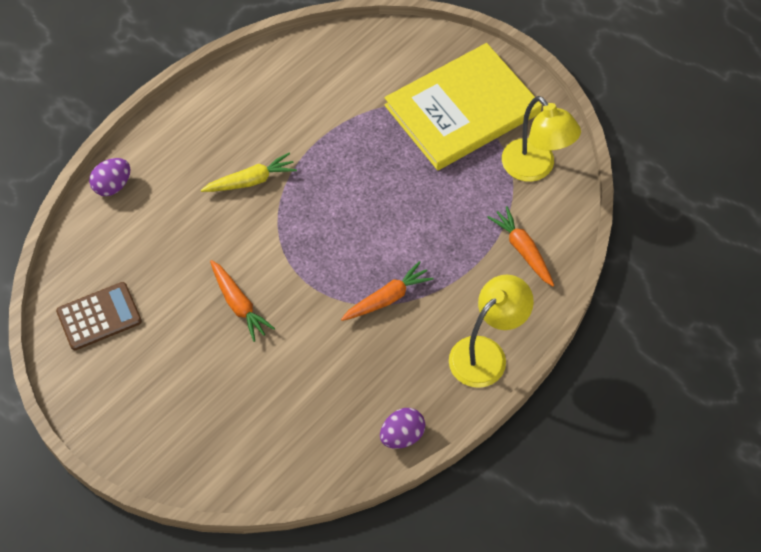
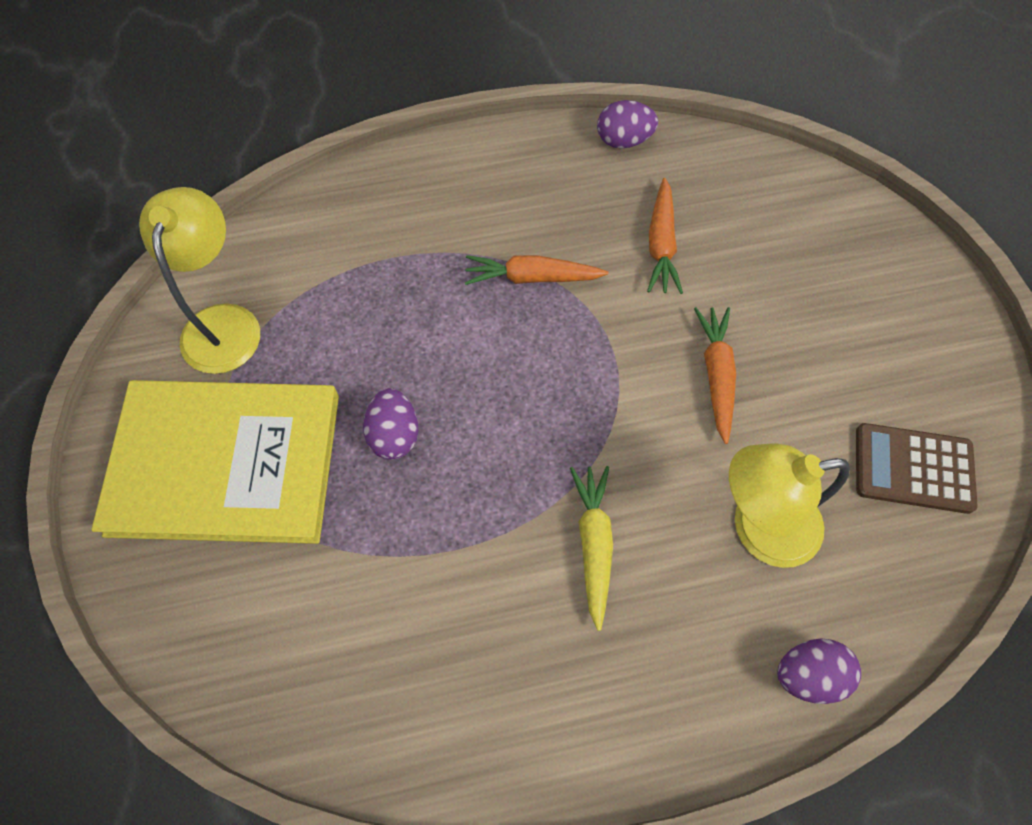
camera: 145 degrees left, 5 degrees up
(251, 180) = (593, 544): yellow carrot -> yellow carrot turned 75 degrees clockwise
(391, 170) = (394, 435): none -> purple egg
(486, 353) = (474, 163): yellow lamp -> yellow lamp (758, 527)
(522, 250) = (336, 239): orange carrot -> orange carrot (661, 244)

